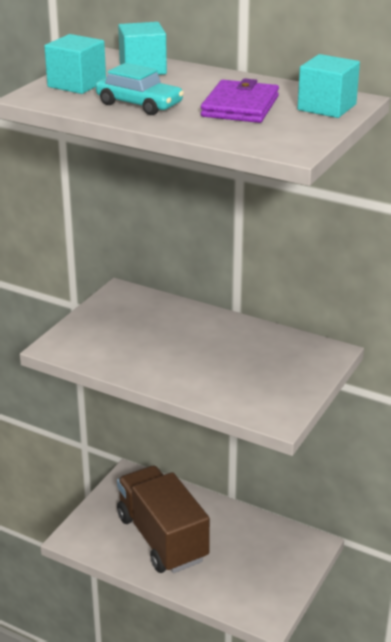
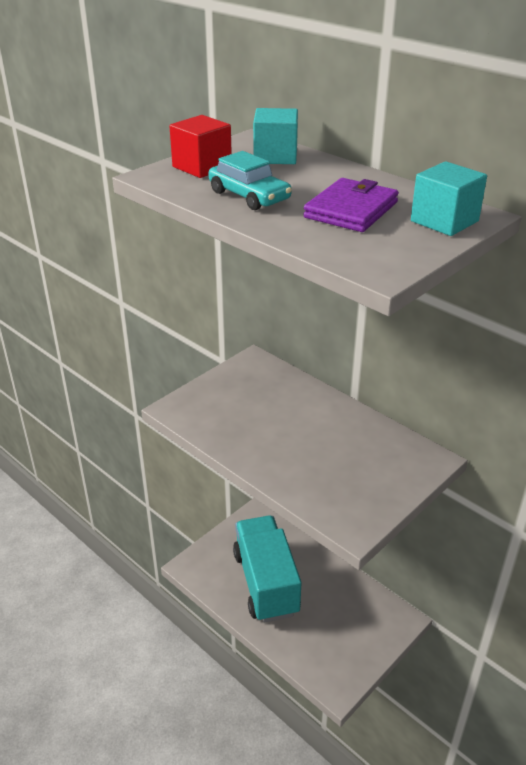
camera: 15 degrees right, 5 degrees up
(77, 84) = (202, 167): turquoise cube -> red cube
(162, 538) = (266, 583): brown truck -> turquoise truck

